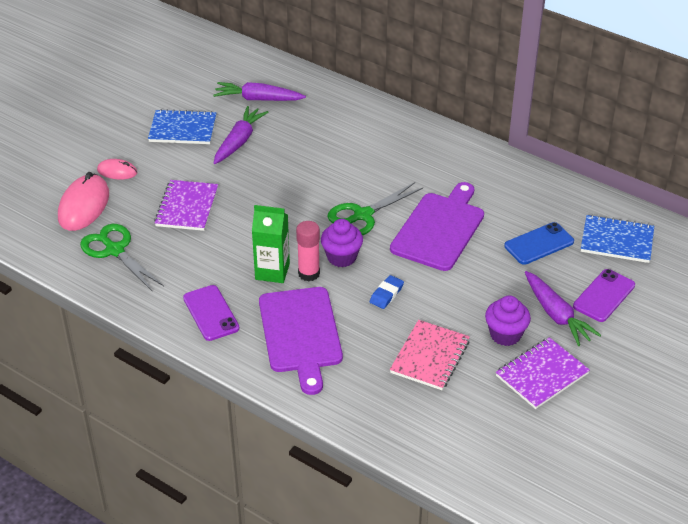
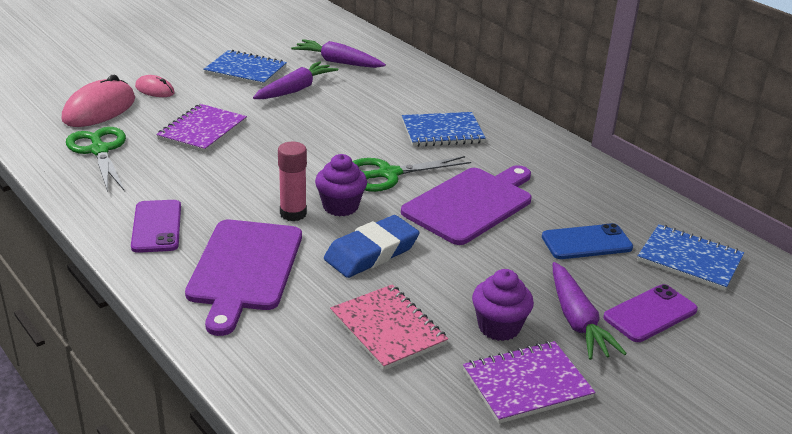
camera: 15 degrees right, 10 degrees down
(272, 271) = (253, 203): green carton -> none
(385, 159) = (442, 132): none -> blue notebook
(386, 294) = (371, 252): blue eraser -> blue eraser, size x1.87
(430, 357) = (388, 329): pink notebook -> pink notebook turned 75 degrees counterclockwise

